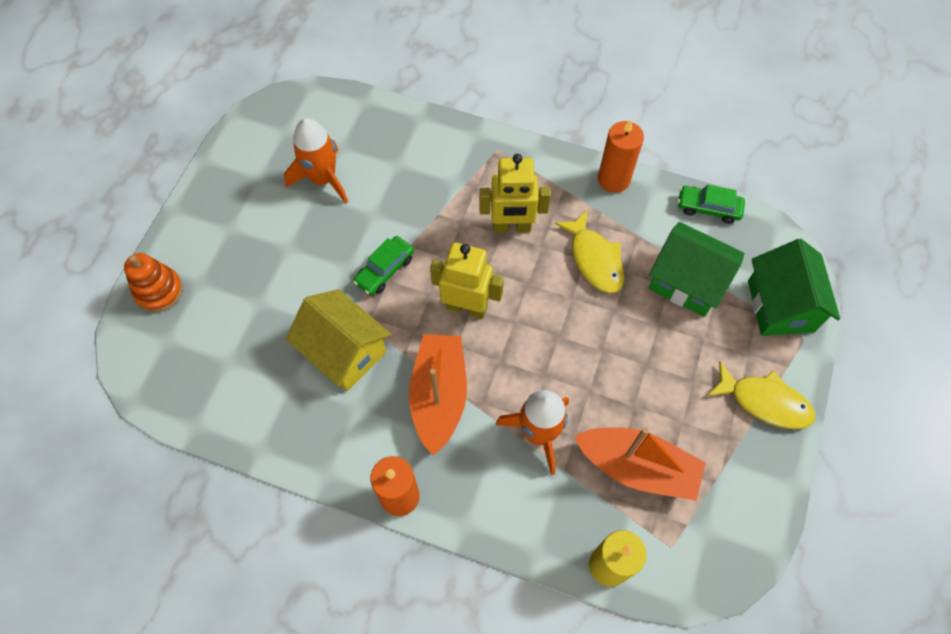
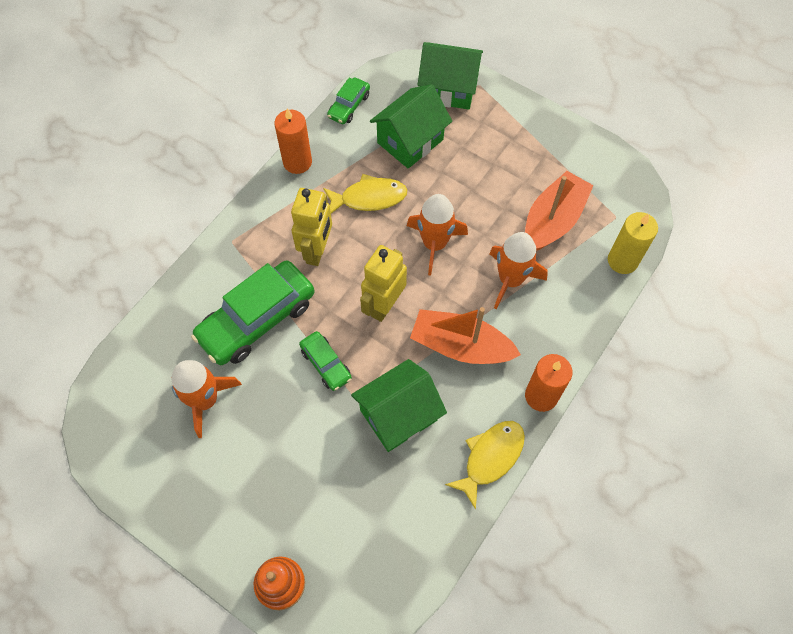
camera: 75 degrees left, 0 degrees up
(344, 352) = (398, 415): yellow house -> green house
(417, 196) = (257, 319): none -> green car
(559, 340) = (435, 244): none -> orange rocket
(764, 401) = (521, 125): yellow fish -> yellow fish (490, 458)

